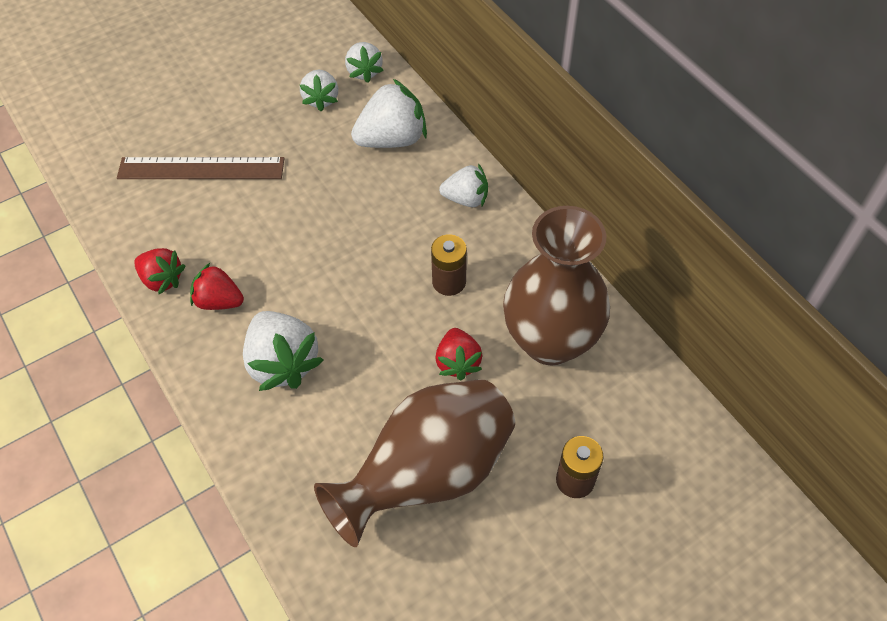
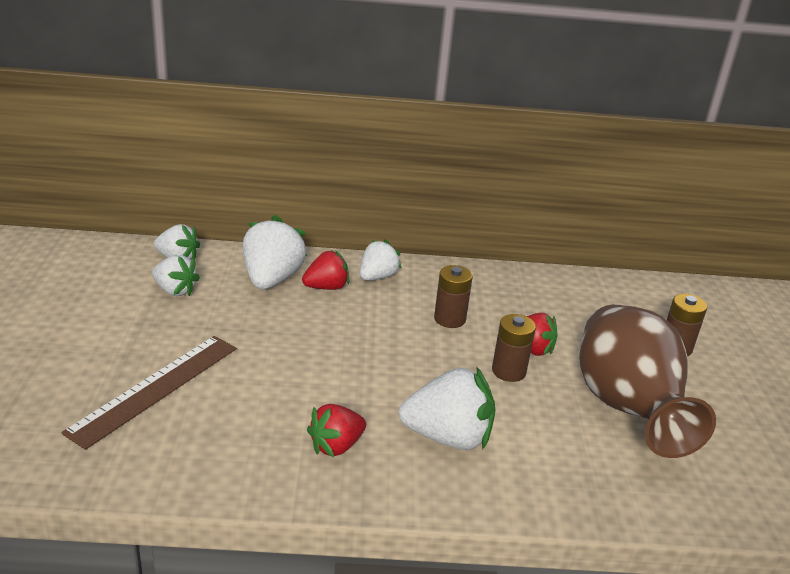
camera: 60 degrees left, 25 degrees down
(162, 279) = (265, 473): red strawberry -> red strawberry (326, 287)
(408, 361) = (508, 371): none -> brown battery
(550, 341) = (547, 304): brown vase -> none

